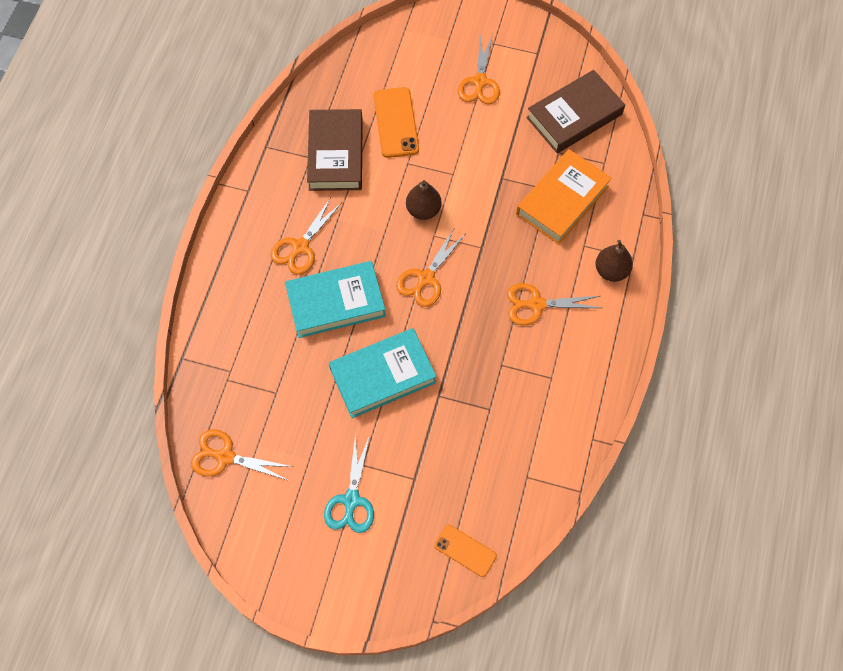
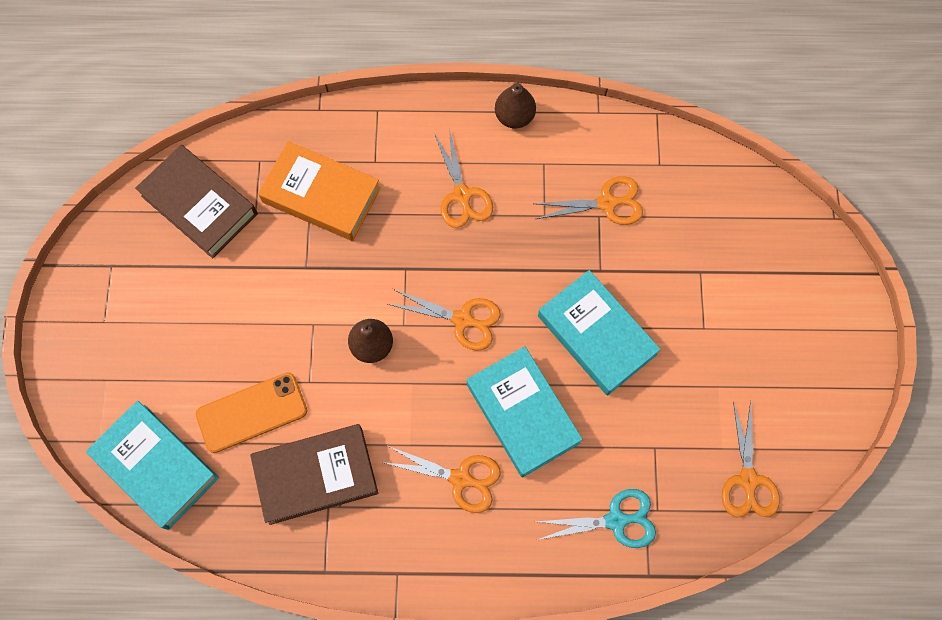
camera: 105 degrees left, 5 degrees up
(351, 500) = (746, 329): turquoise scissors -> turquoise scissors (615, 520)
(376, 60) = (156, 466): none -> turquoise book
(465, 550) = (755, 205): orange phone -> none
(480, 82) = (168, 325): orange scissors -> orange scissors (607, 203)
(611, 271) = (399, 129): brown pear -> brown pear (514, 117)

